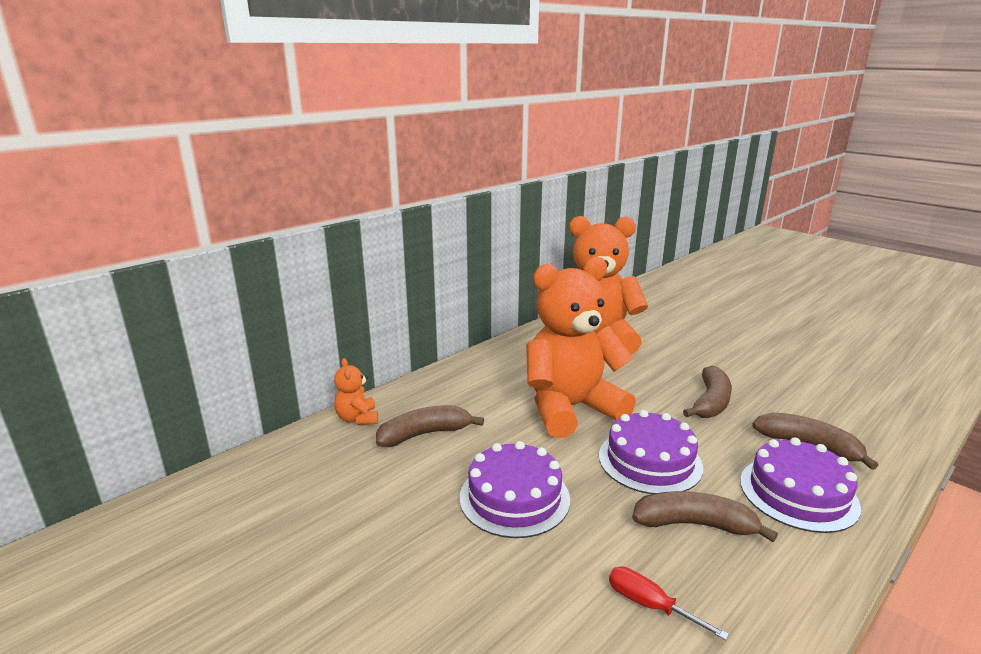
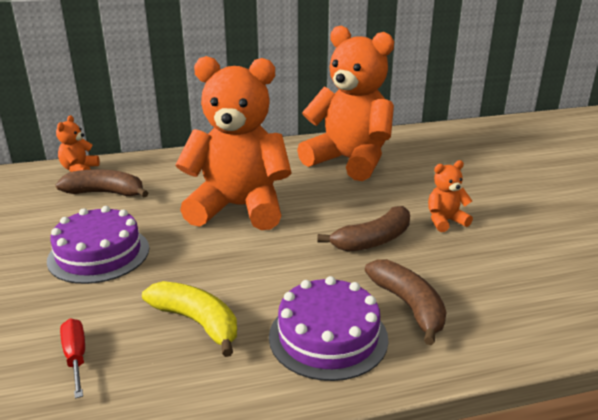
camera: 30 degrees right, 5 degrees up
(650, 461) = (239, 266): purple cake -> none
(694, 524) = (197, 322): brown banana -> yellow banana
(733, 370) = (445, 221): none -> orange teddy bear

